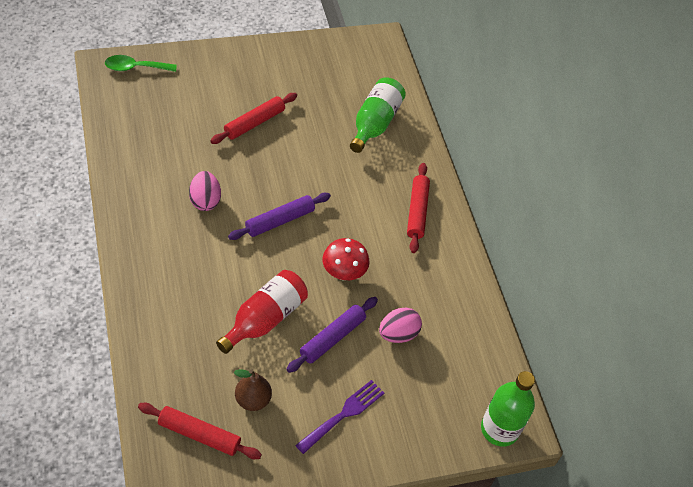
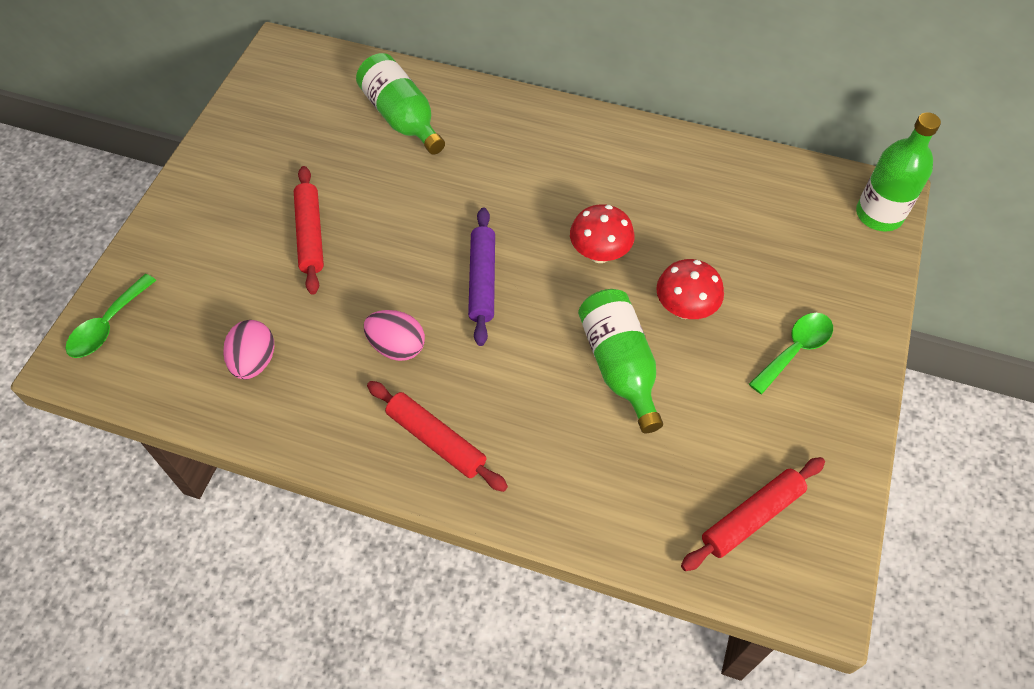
camera: 50 degrees left, 5 degrees up
(252, 400) = (729, 434): brown pear -> none
(264, 319) = (619, 366): red bottle -> green bottle
(332, 338) = (685, 309): purple rolling pin -> red mushroom
(342, 415) = (795, 350): purple fork -> green spoon
(398, 334) = (713, 243): pink egg -> pink egg (254, 361)
(417, 211) = (556, 143): red rolling pin -> red rolling pin (436, 440)

